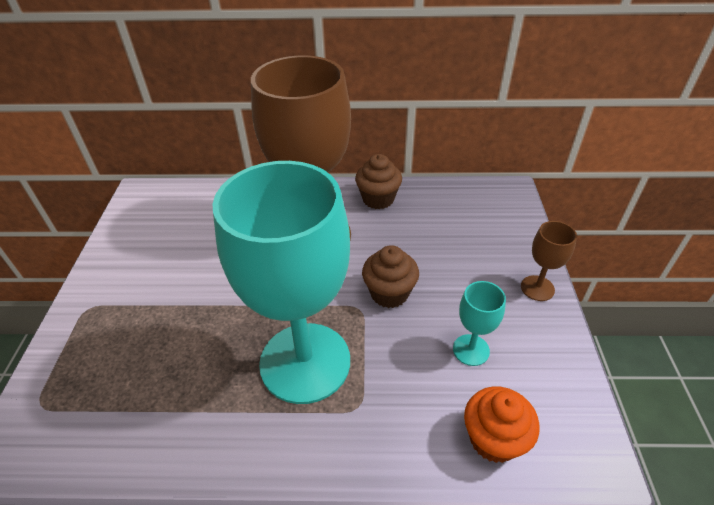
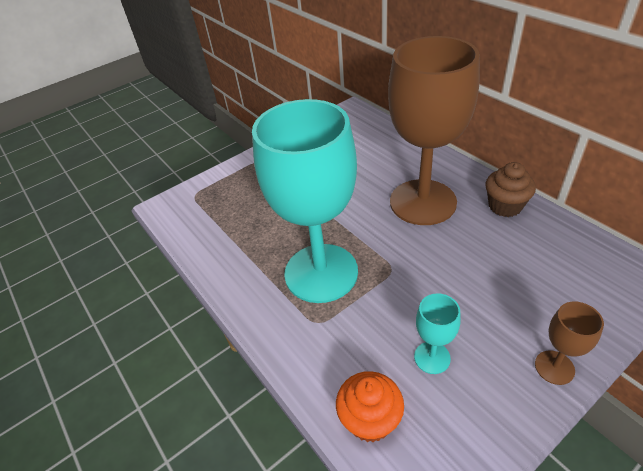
camera: 55 degrees right, 0 degrees up
(389, 293) = (424, 275): brown cupcake -> none

